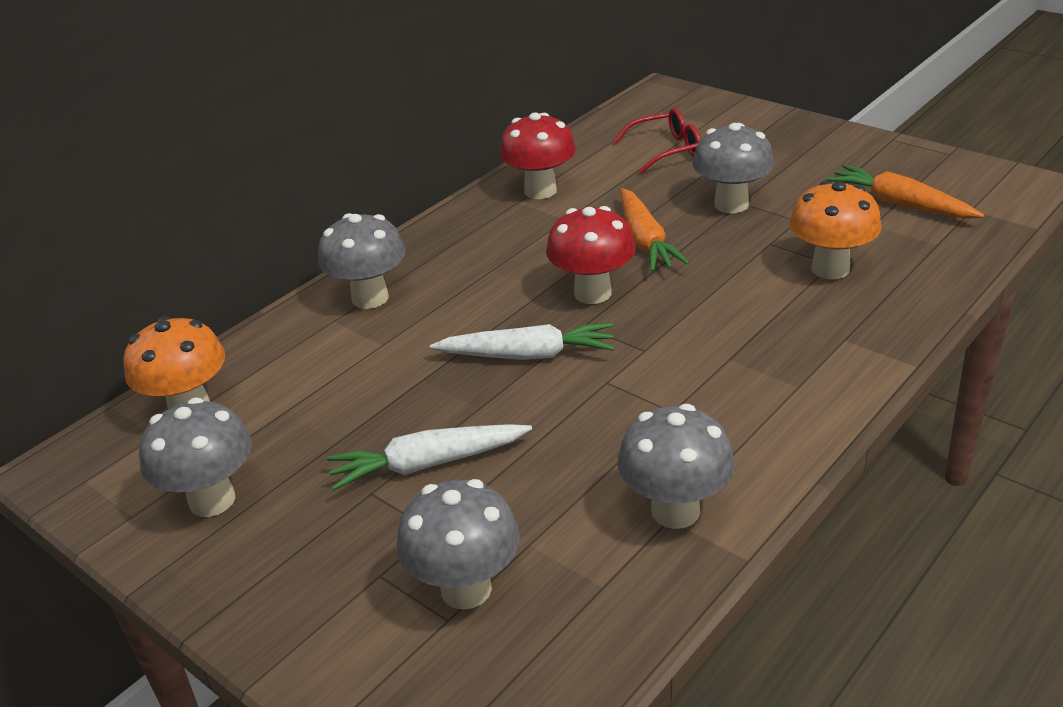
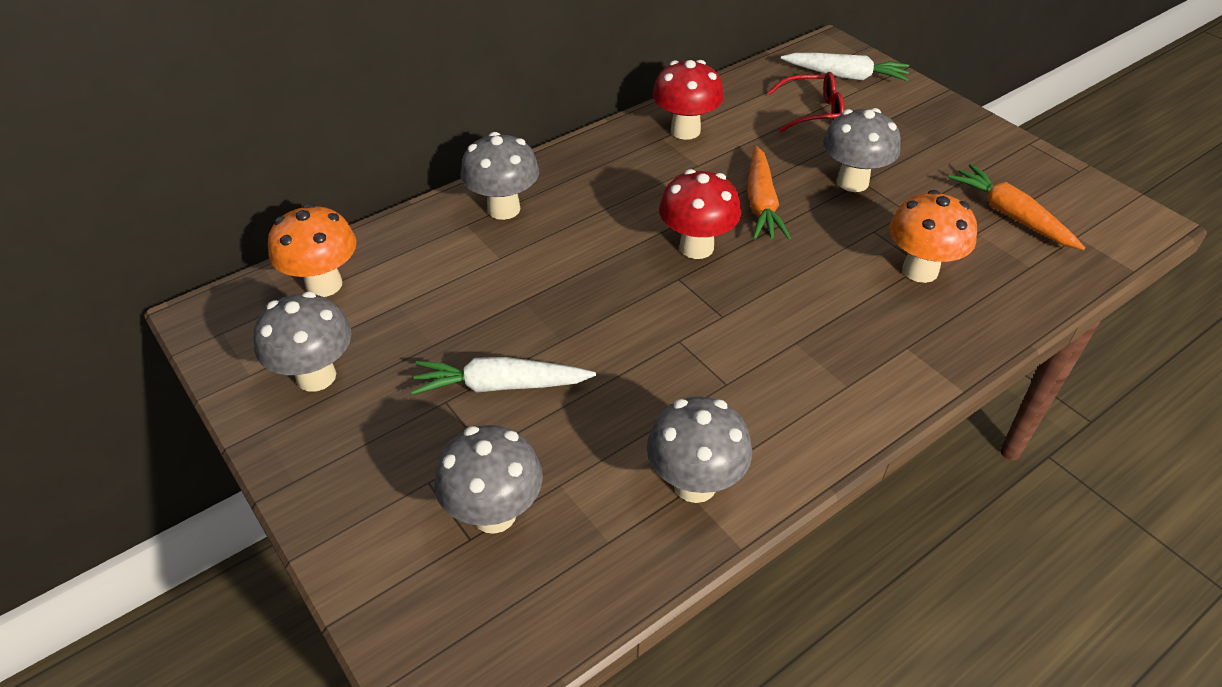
camera: 10 degrees right, 10 degrees up
(528, 355) = (620, 297): white carrot -> white carrot (846, 76)

